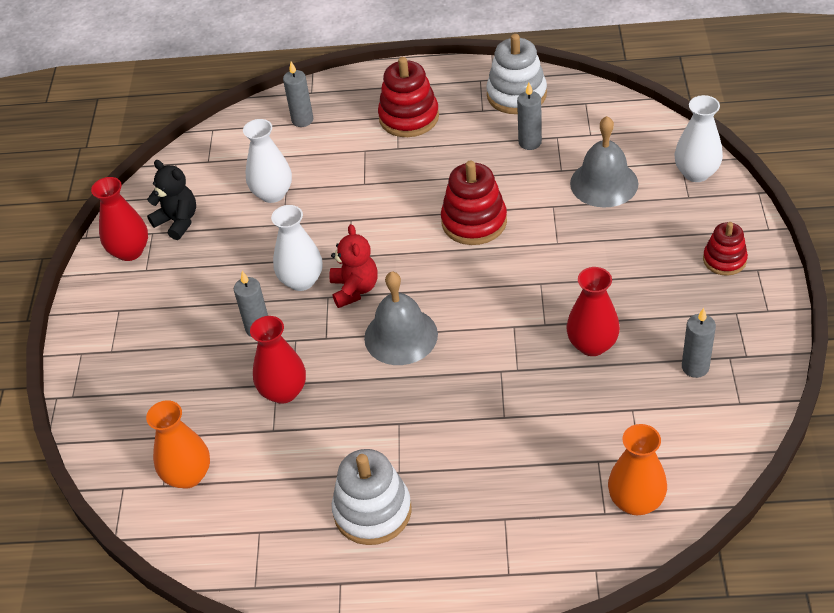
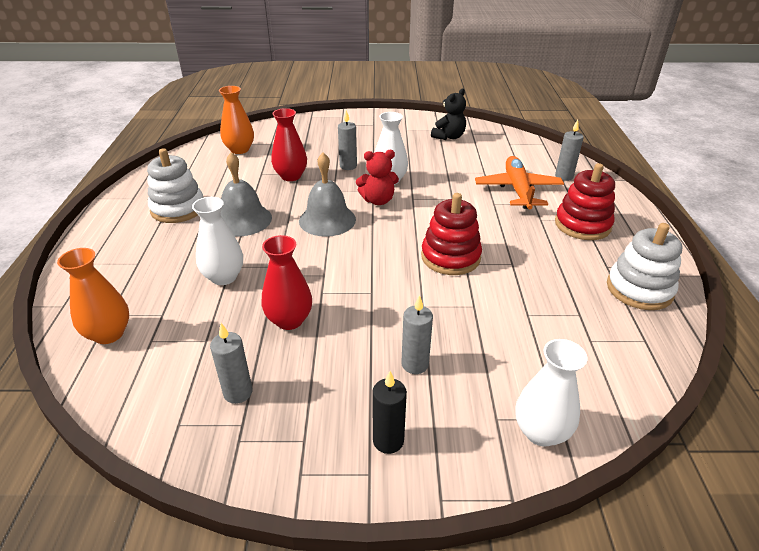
camera: 85 degrees right, 10 degrees down
(130, 251) = (422, 124): red vase -> none
(272, 194) = (478, 167): white vase -> white vase (224, 277)
(333, 161) = (518, 190): none -> orange plane
(530, 142) = (566, 295): grey candle -> grey candle (415, 364)
(604, 183) = (511, 345): grey bell -> grey bell (243, 220)
(724, 260) = (388, 441): red stacking toy -> black candle

